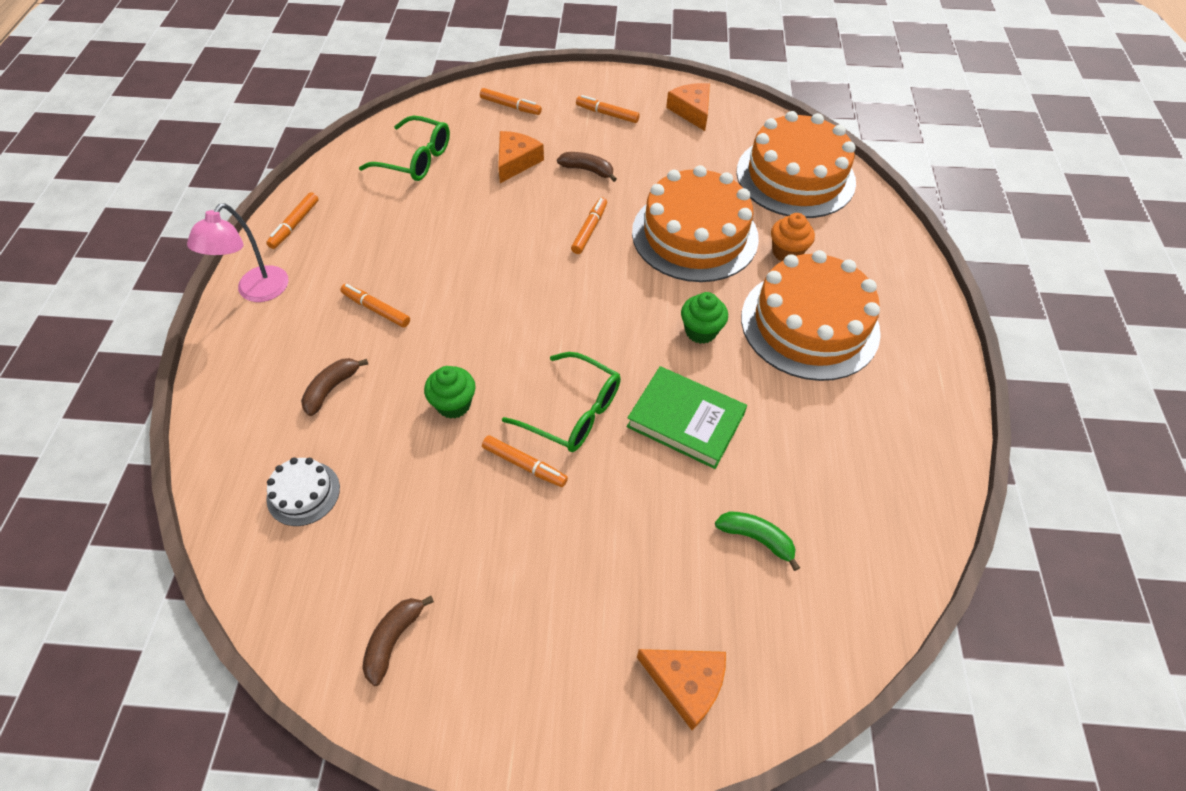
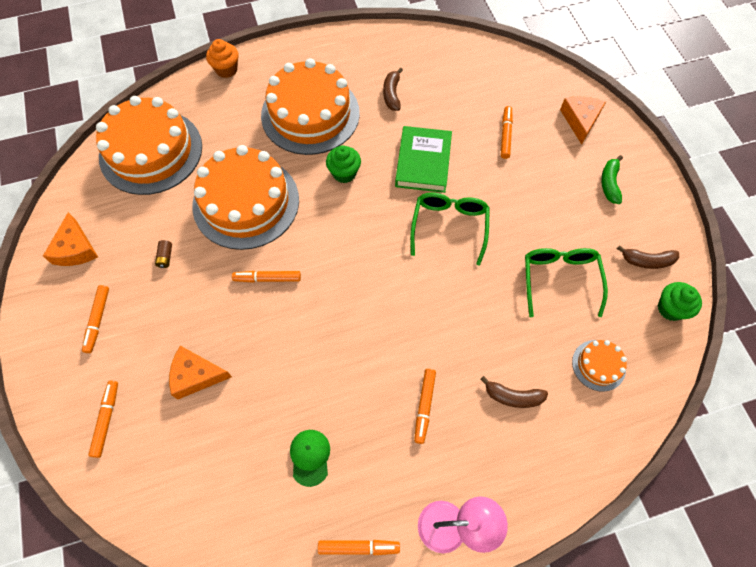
camera: 110 degrees left, 10 degrees up
(303, 493) = (598, 365): white cake -> orange cake
(391, 215) = (310, 457): none -> green cap
(416, 159) = (222, 476): green glasses -> green glasses (559, 279)
(453, 404) = (481, 303): green cupcake -> green cupcake (670, 308)
(524, 465) = (503, 239): orange marker -> orange marker (505, 135)
(587, 170) = (190, 307): brown banana -> brown banana (392, 94)
(653, 164) = (165, 257): none -> brown battery
(691, 111) = (75, 249): orange cheese -> orange cheese turned 60 degrees counterclockwise
(756, 539) = (484, 109): green banana -> green banana (609, 183)
(787, 252) = (243, 140): orange cupcake -> orange cupcake (226, 69)

